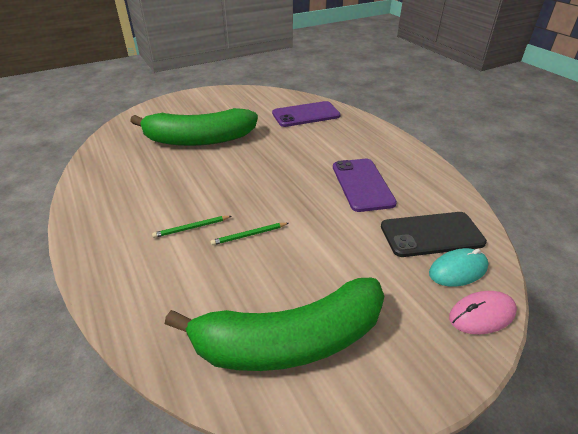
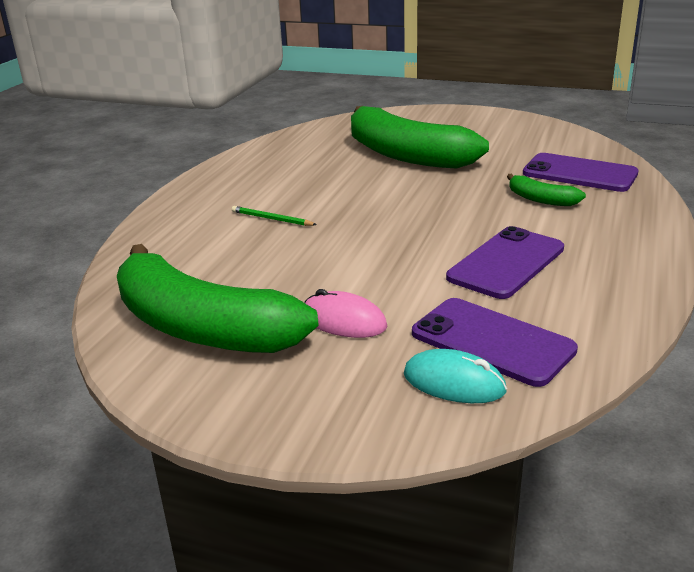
camera: 50 degrees right, 10 degrees down
(249, 235) = (306, 246): green pencil -> none
(314, 138) = (541, 199): none -> green banana
(431, 234) = (492, 342): black phone -> purple phone
(482, 315) = (397, 425): pink mouse -> pink mouse (343, 321)

